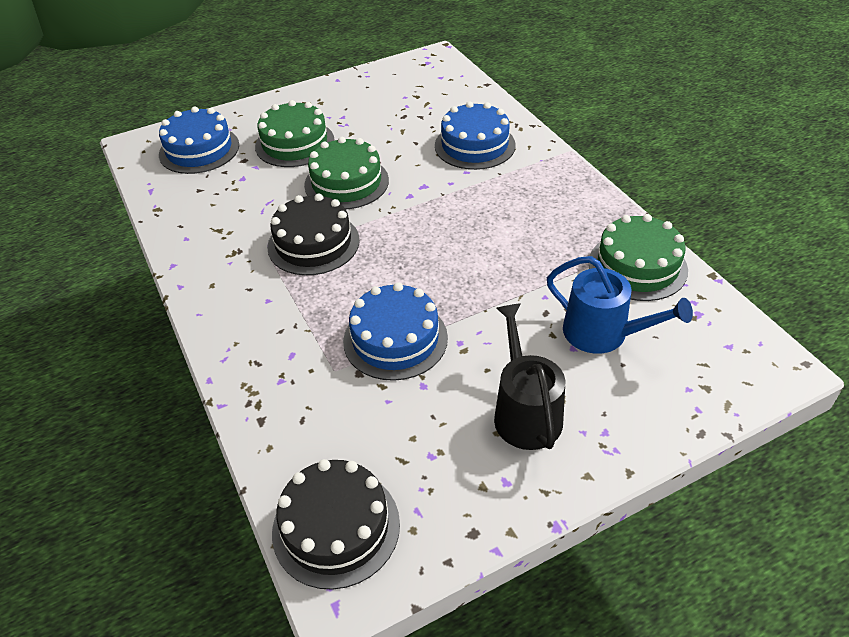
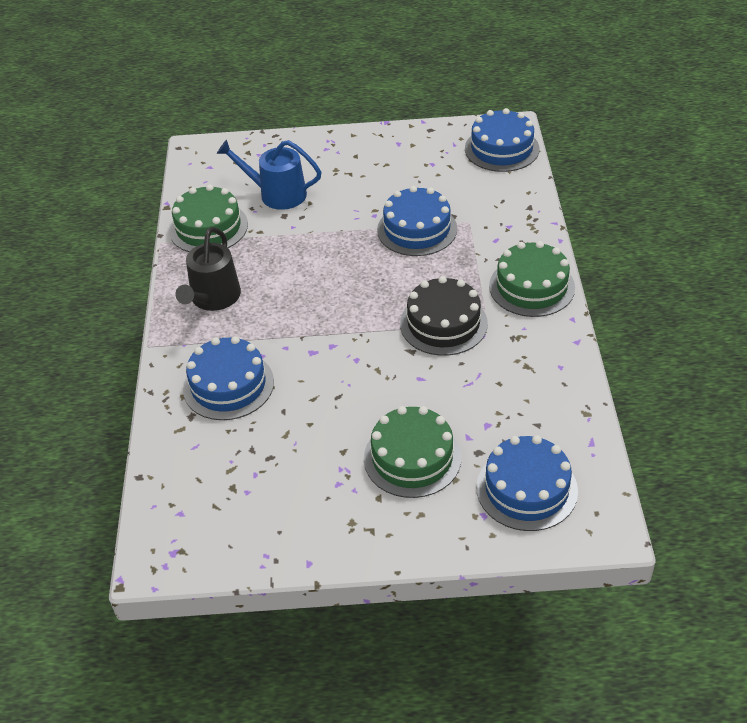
camera: 155 degrees left, 0 degrees up
(336, 527) = (501, 149): black cake -> blue cake
(346, 182) = (382, 381): green cake -> green cake (531, 287)
(525, 412) = (362, 168): black watering can -> black watering can (213, 298)
(603, 333) = (277, 194): blue watering can -> blue watering can turned 45 degrees counterclockwise

